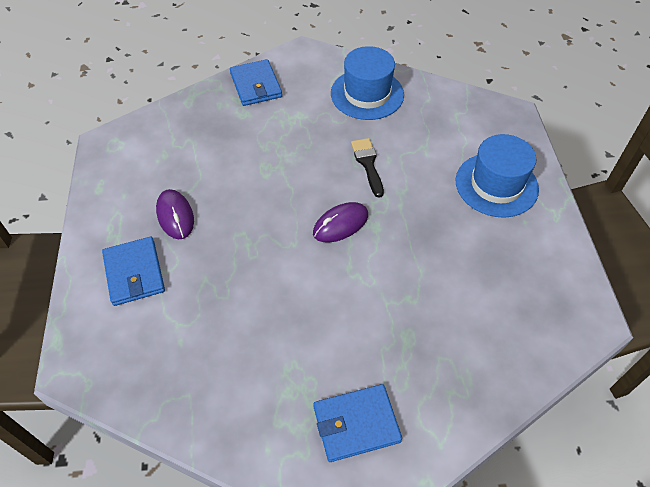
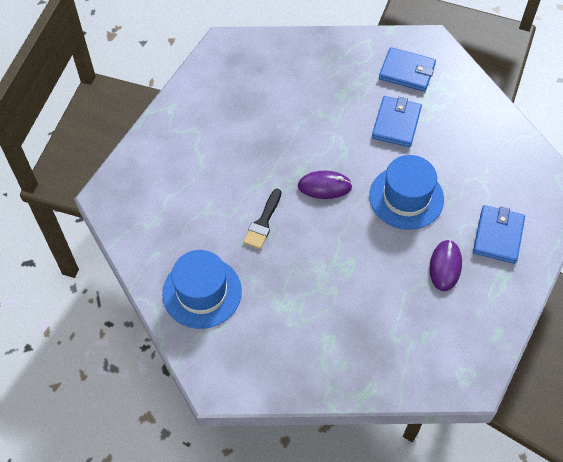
camera: 145 degrees left, 5 degrees up
(256, 85) = (294, 369): blue wallet -> blue wallet (396, 123)
(496, 185) = (186, 149): blue hat -> blue hat (406, 197)

